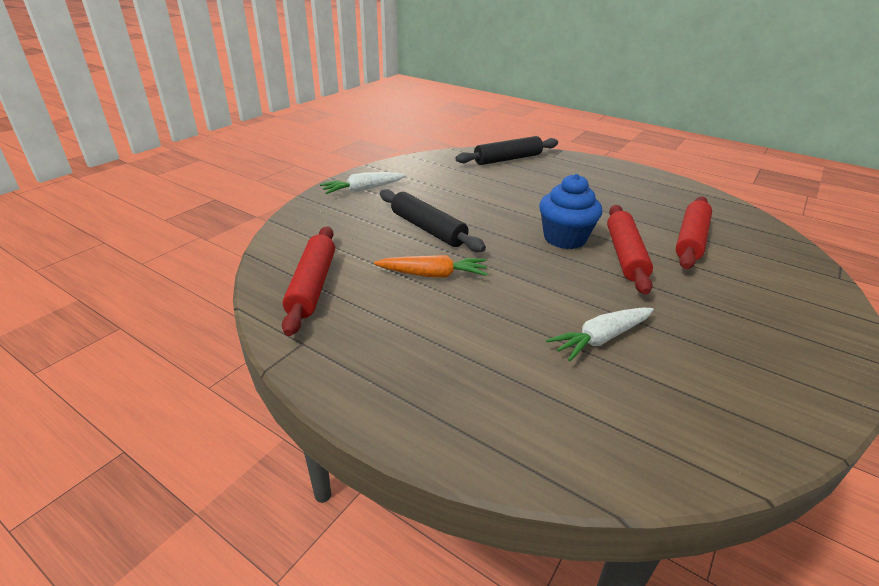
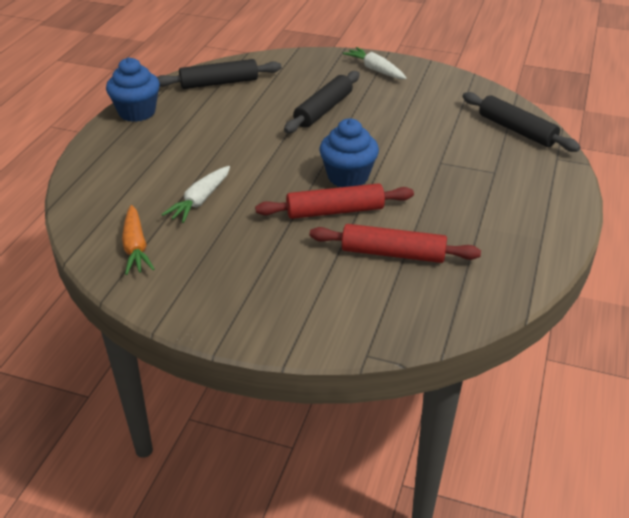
camera: 75 degrees right, 5 degrees up
(313, 285) = (219, 83): red rolling pin -> black rolling pin
(345, 372) = (137, 112): none -> blue cupcake
(432, 275) = (253, 122): orange carrot -> orange carrot (136, 247)
(601, 338) = (200, 200): white carrot -> white carrot turned 105 degrees counterclockwise

